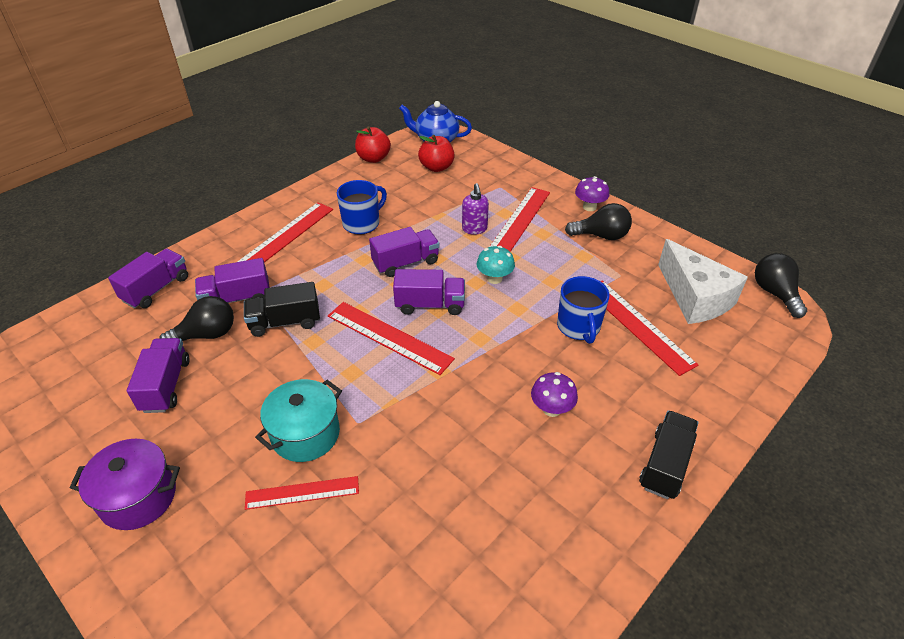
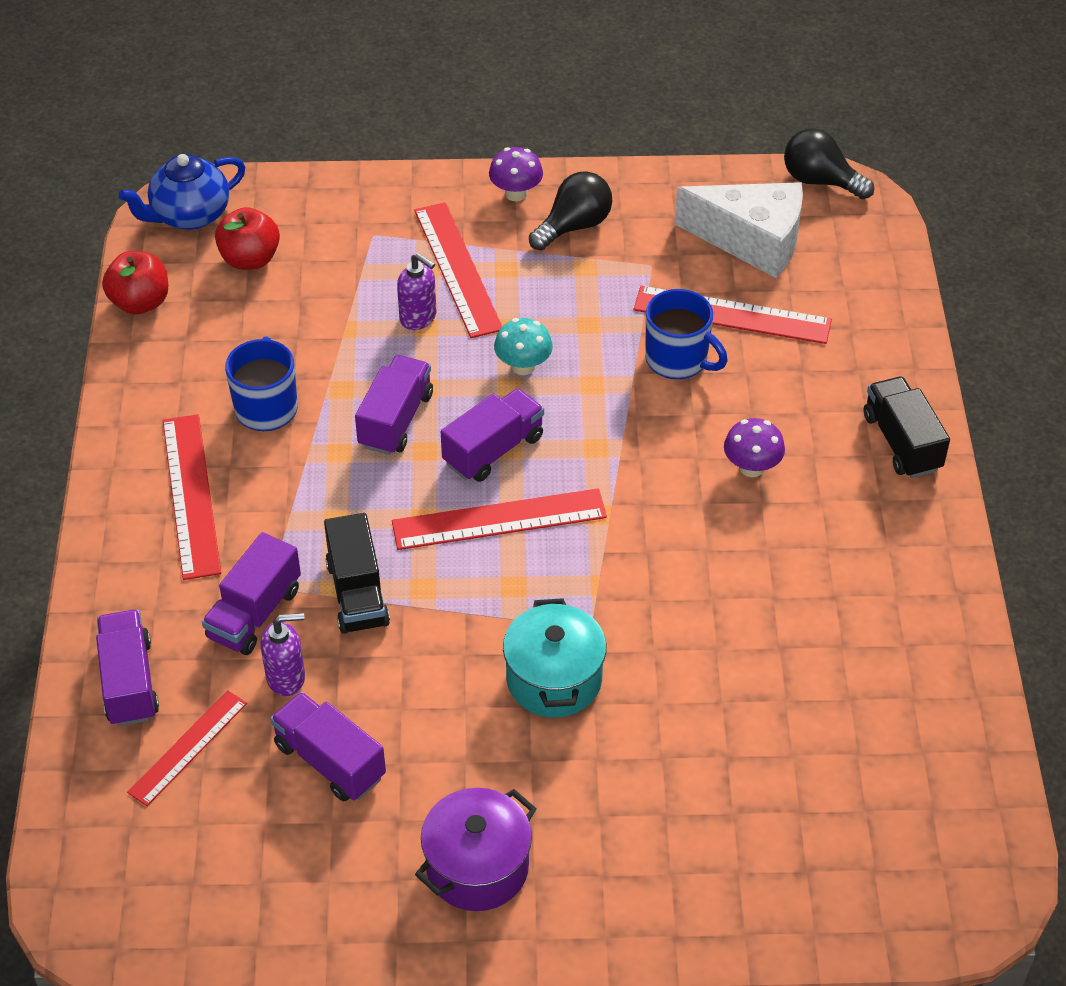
camera: 45 degrees left, 5 degrees up
(207, 334) = (286, 678): black light bulb -> purple soap dispenser
(285, 322) = (357, 593): black truck -> black truck turned 45 degrees counterclockwise
(302, 493) = (627, 728): red ruler -> red ruler (188, 747)

